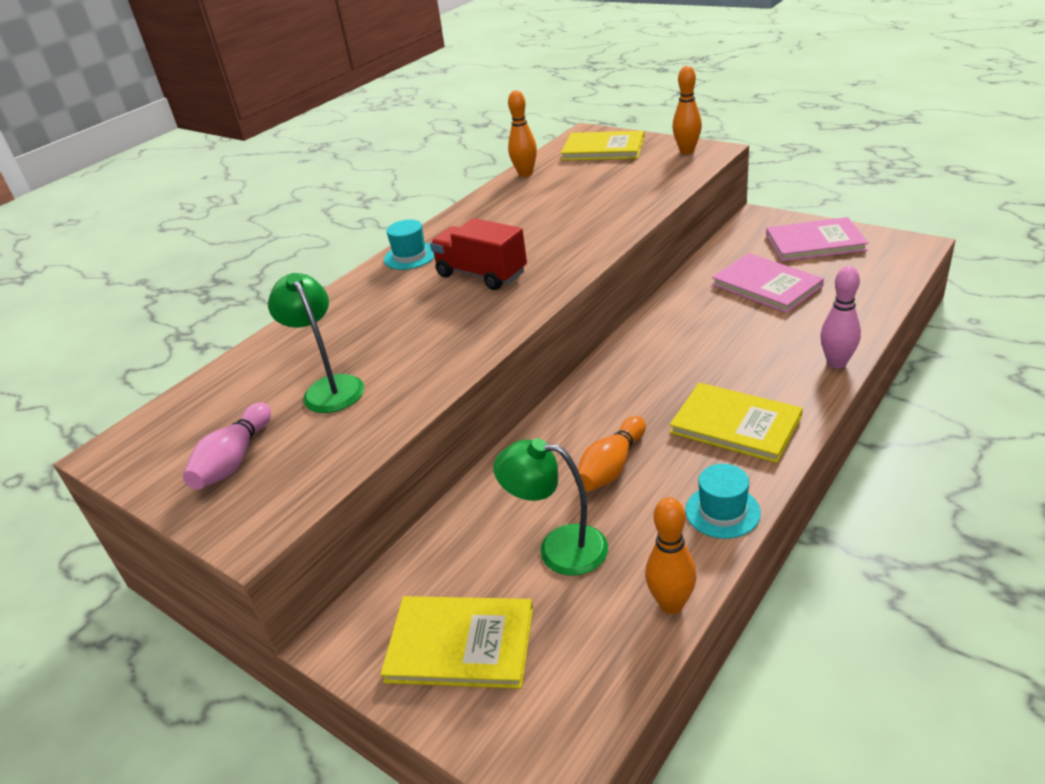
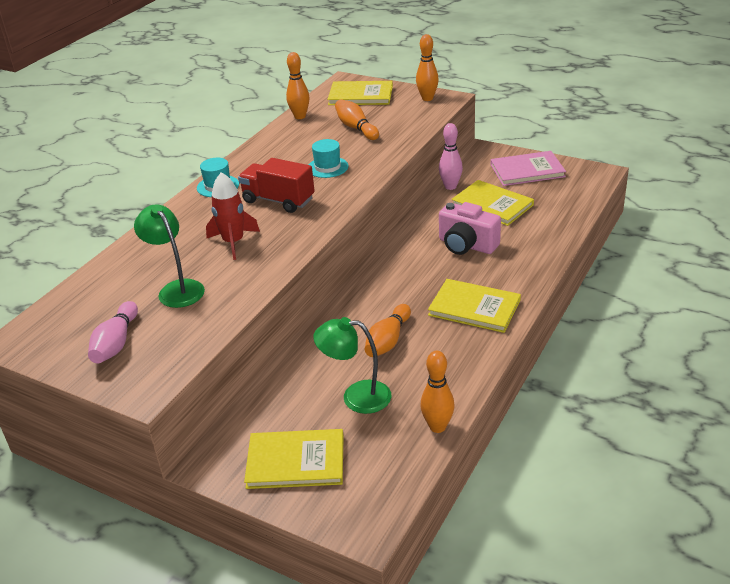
camera: 10 degrees left, 0 degrees up
(415, 327) = (233, 242): none -> red rocket
(593, 186) = (356, 128): none -> orange bowling pin
(722, 511) = (468, 366): turquoise hat -> turquoise hat (327, 167)
(729, 338) = (466, 245): none -> pink camera
(766, 285) = (492, 205): pink book -> yellow book
(836, 363) = (544, 262): pink bowling pin -> pink bowling pin (450, 186)

